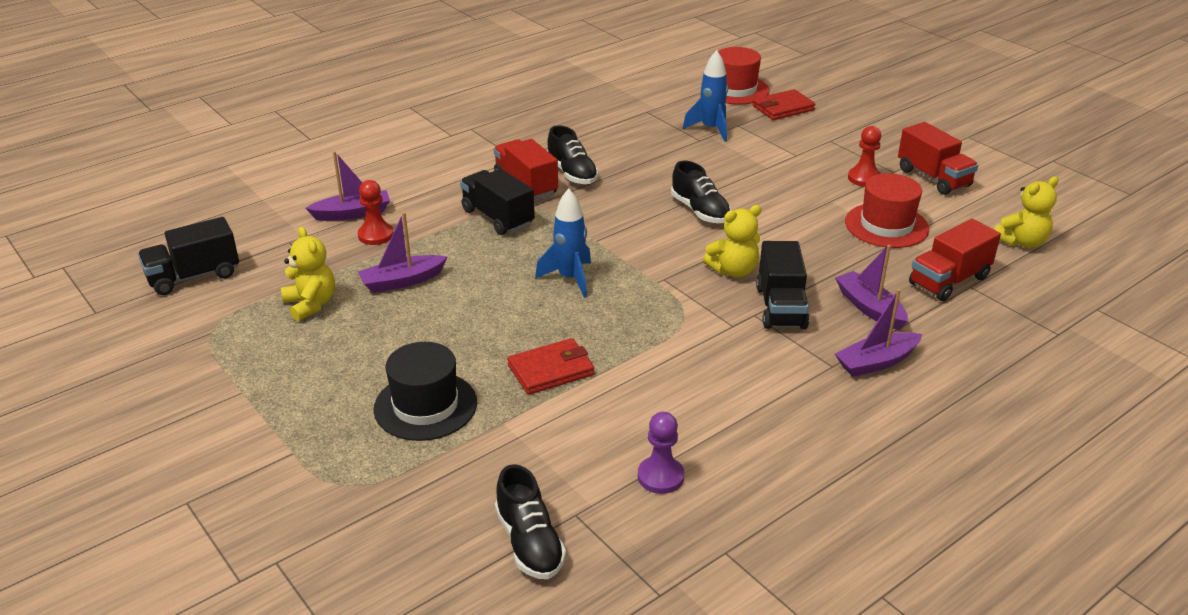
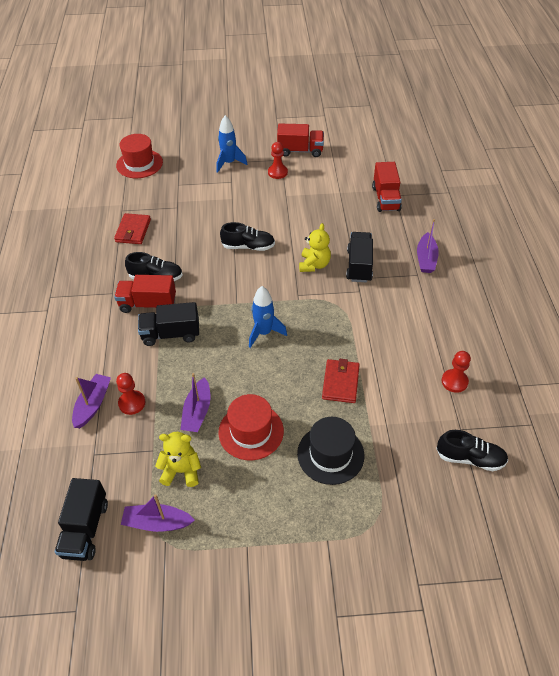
camera: 55 degrees left, 15 degrees up
(660, 476) = (454, 381): purple pawn -> red pawn
(711, 129) = (171, 197): blue rocket -> blue rocket (229, 163)
(780, 307) = (359, 266): black truck -> black truck turned 120 degrees counterclockwise
(783, 108) = (180, 158): red wallet -> red wallet (133, 231)
(869, 308) = (385, 236): purple boat -> purple boat (157, 523)
(886, 225) = (325, 190): red hat -> red hat (251, 431)
(1021, 242) = (376, 158): yellow teddy bear -> none

